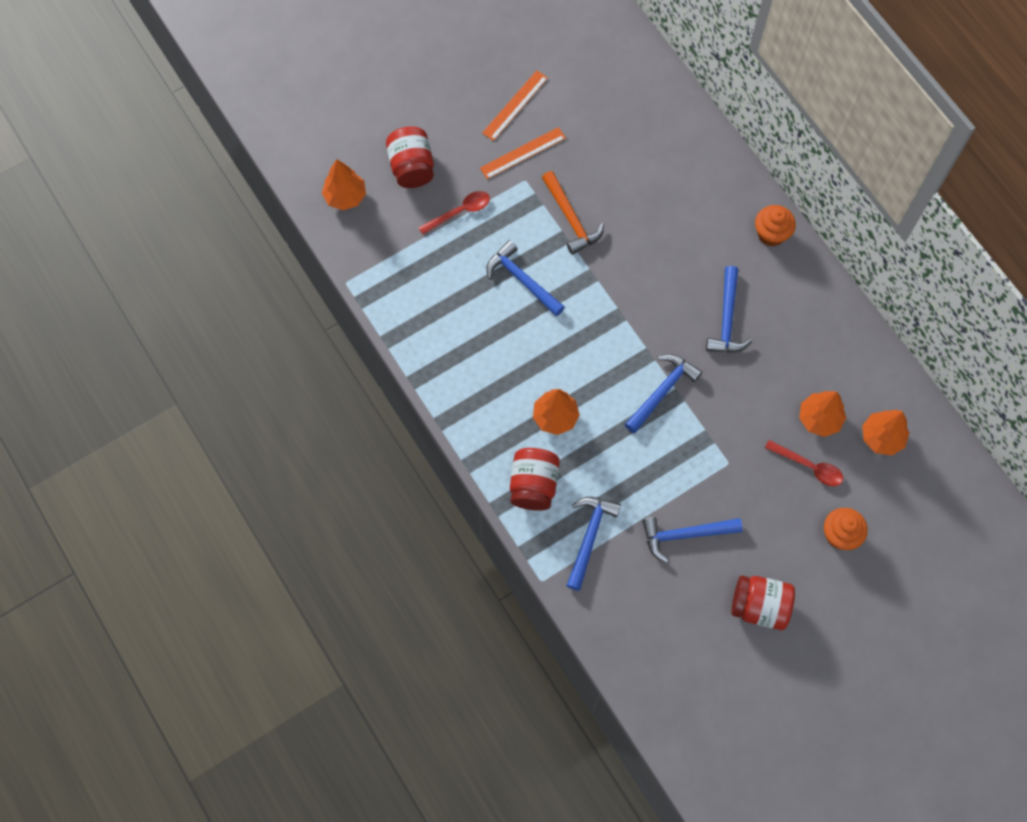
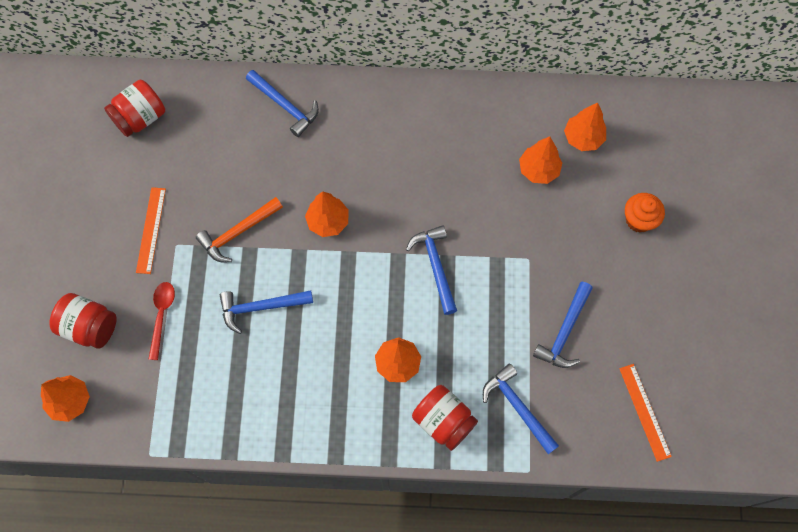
camera: 55 degrees left, 0 degrees up
(515, 105) = (104, 207): orange ruler -> orange ruler (644, 412)
(571, 218) = (238, 233): orange hammer -> orange hammer turned 135 degrees clockwise
(635, 280) = (328, 221): none -> orange tree
(727, 319) = (411, 177): blue hammer -> blue hammer (285, 106)
(759, 606) = (657, 317): red jar -> red jar (140, 118)
(771, 234) = (366, 98): orange cupcake -> none
(809, 466) = (571, 204): red spoon -> none

